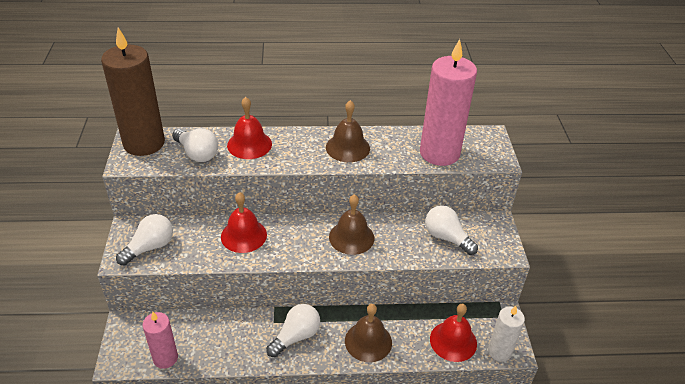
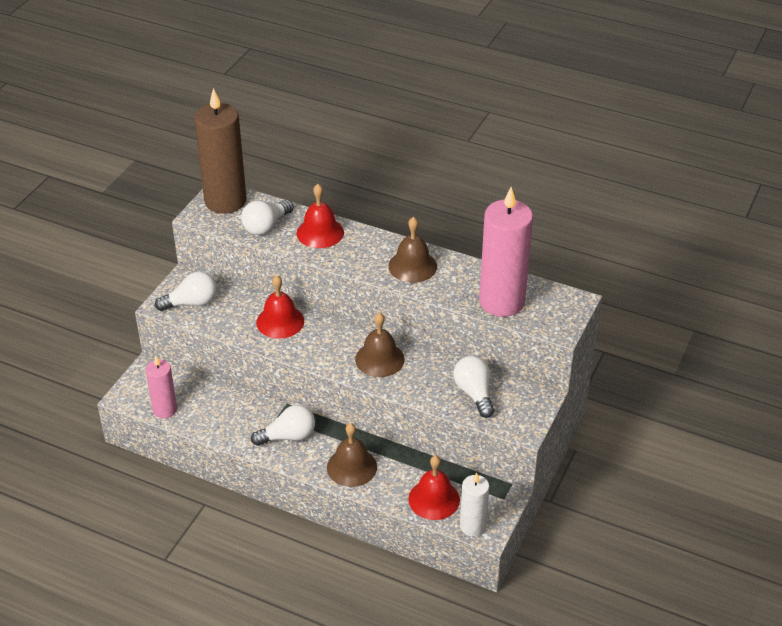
camera: 30 degrees right, 0 degrees up
(197, 153) = (266, 226): white light bulb -> white light bulb turned 60 degrees clockwise

